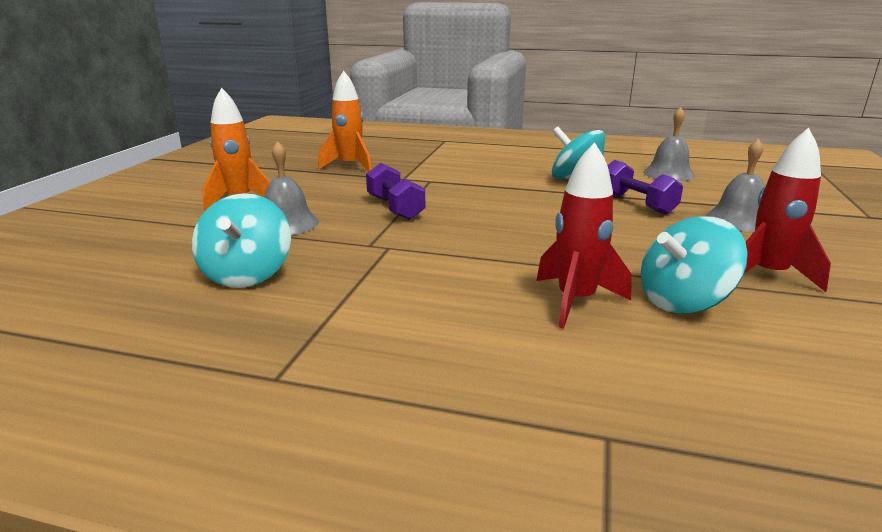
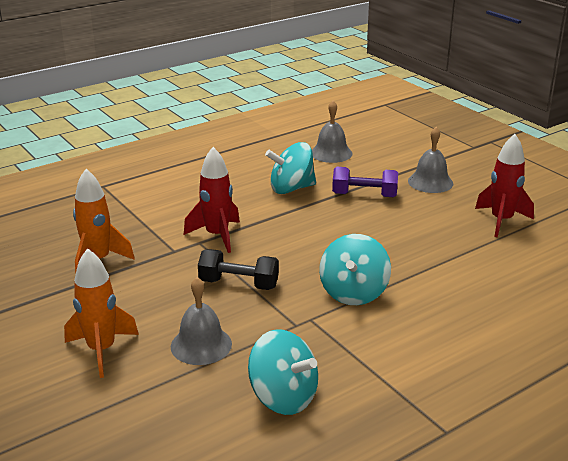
camera: 50 degrees left, 5 degrees up
(395, 208) = (239, 284): purple dumbbell -> black dumbbell
(576, 301) = (466, 291): red rocket -> red rocket (217, 236)
(683, 301) = (500, 261): turquoise spinning top -> turquoise spinning top (353, 293)

